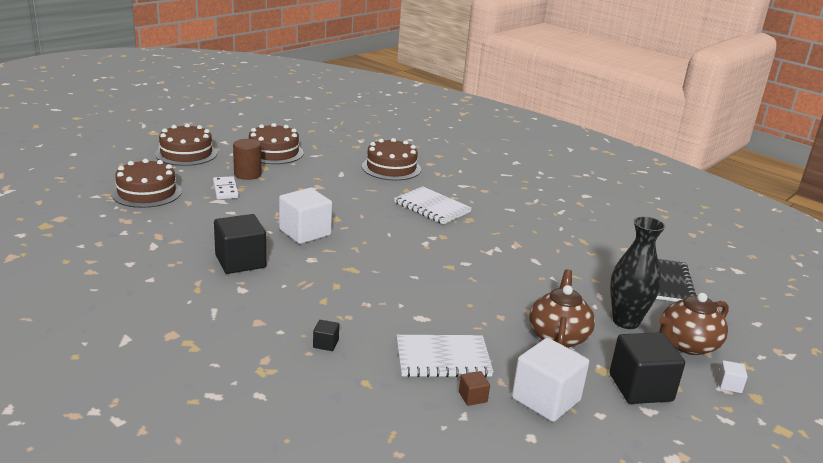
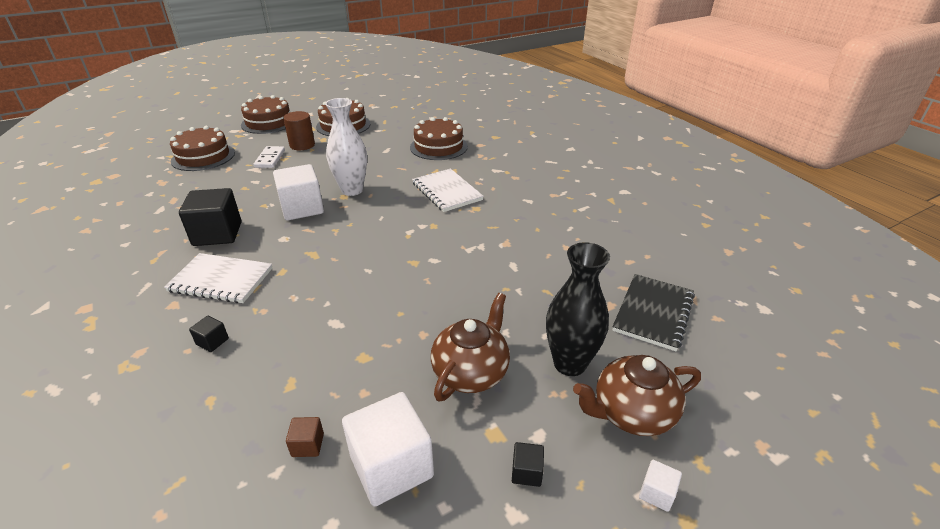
camera: 20 degrees right, 10 degrees up
(340, 213) = (352, 190): none -> white vase
(443, 358) = (316, 382): white notebook -> white notebook (221, 280)
(640, 387) = (526, 472): black cube -> black cube, size x0.44

